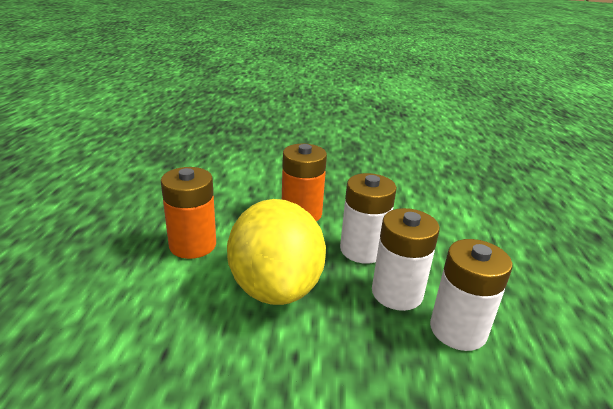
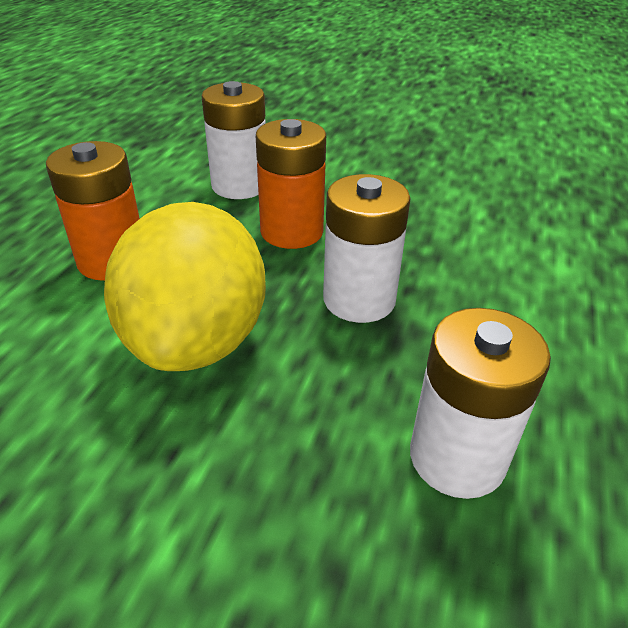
camera: 15 degrees right, 10 degrees up
(397, 293) = (382, 378): white battery -> white battery (239, 186)

